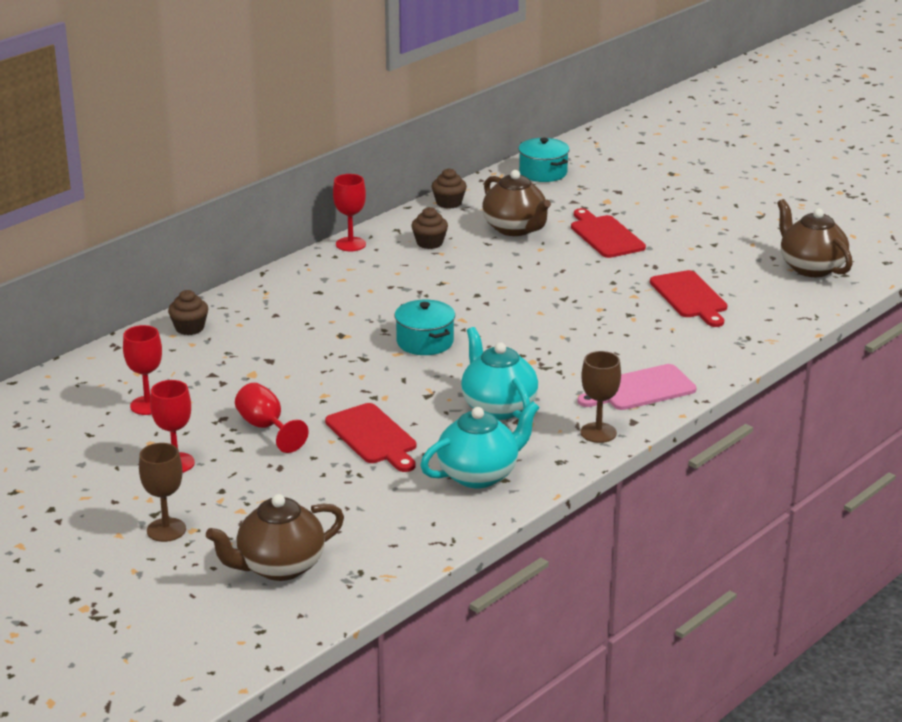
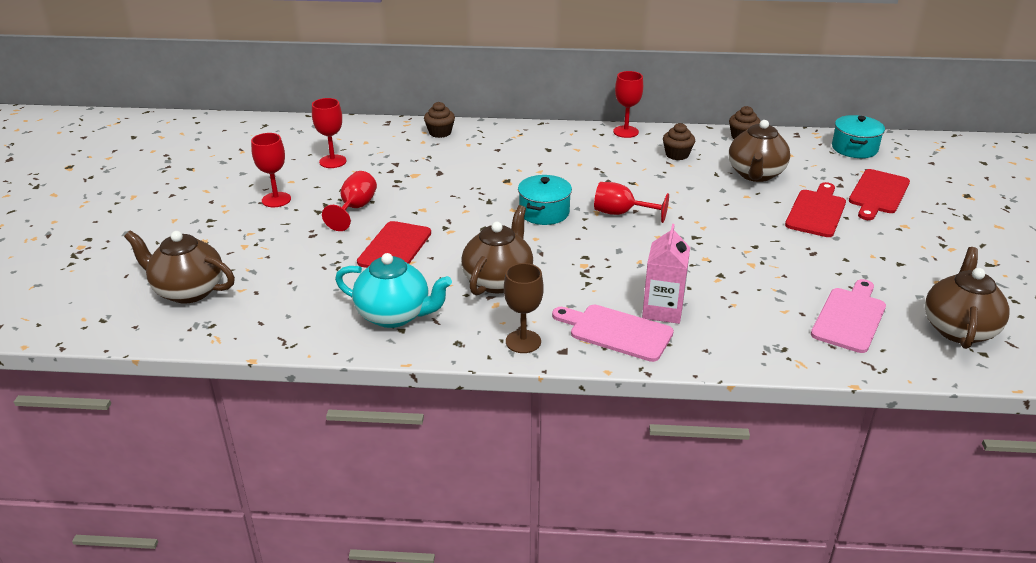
camera: 50 degrees right, 5 degrees up
(166, 530) = (194, 232): brown goblet -> none
(481, 310) = (621, 213): none -> red goblet
(498, 407) = (498, 280): turquoise teapot -> brown teapot
(640, 358) = (662, 310): none -> pink carton
(690, 297) = (795, 290): red cutting board -> red cutting board (878, 194)
(748, 296) = (850, 317): none -> pink cutting board

